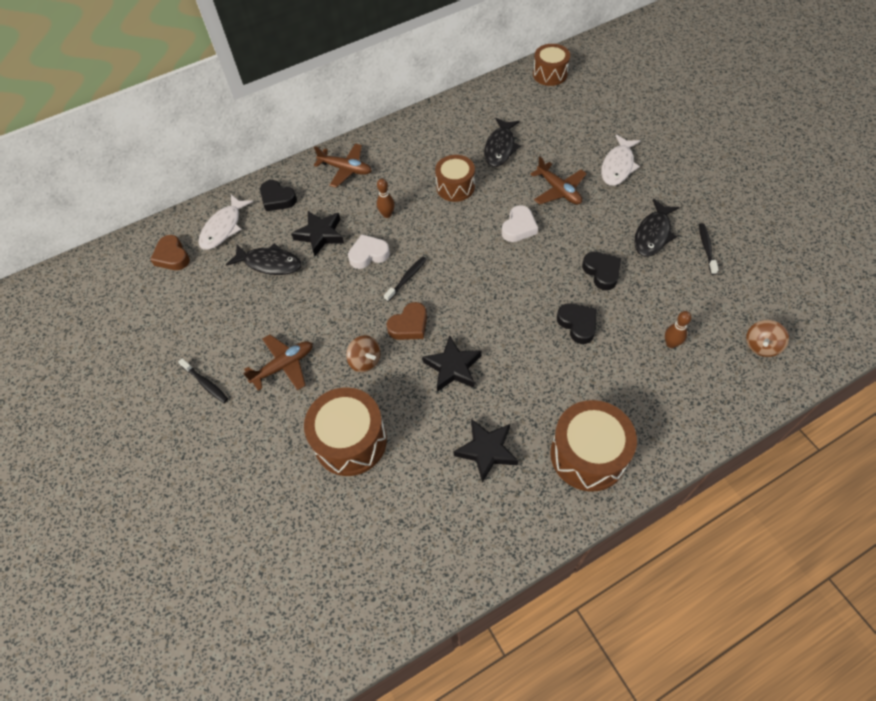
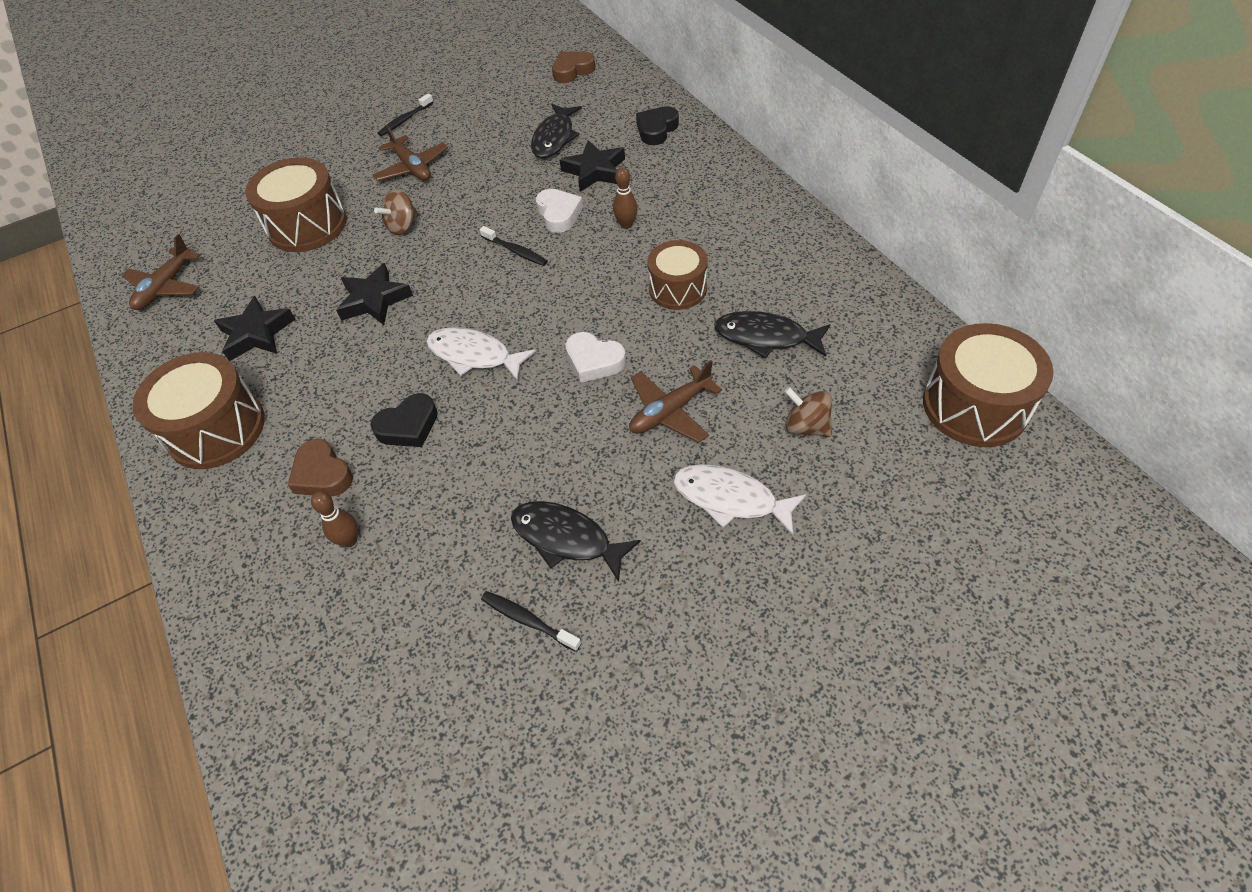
camera: 90 degrees right, 5 degrees down
(223, 228) = (611, 97): white fish -> white fish (474, 355)
(345, 169) = (710, 179): brown plane -> brown plane (166, 287)
(409, 325) = (443, 258): brown heart -> brown heart (322, 474)
(550, 74) = (975, 405): brown drum -> brown drum, size x1.51
(602, 272) = (496, 460): black heart -> none
(706, 248) = (528, 620): black toothbrush -> black toothbrush turned 150 degrees counterclockwise
(761, 346) = (313, 674): brown spinning top -> brown spinning top (806, 426)

